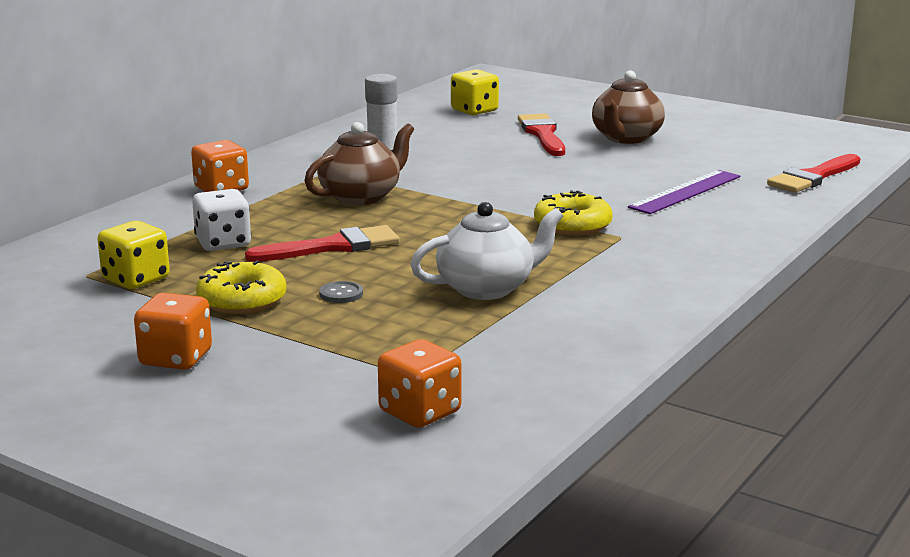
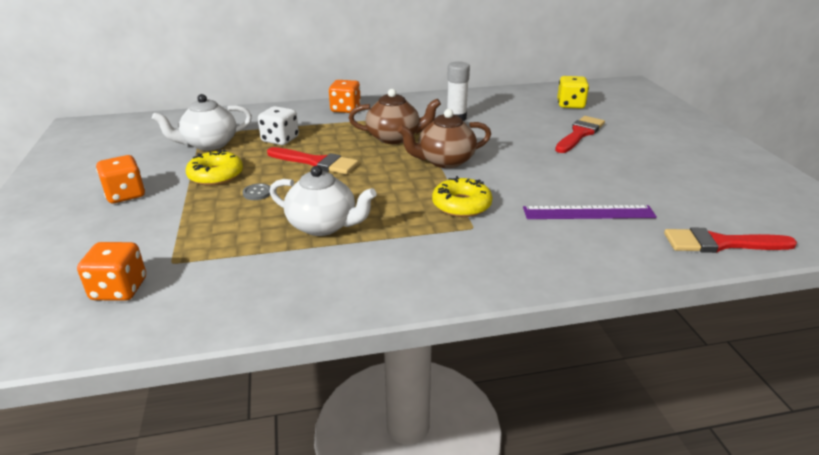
camera: 45 degrees right, 10 degrees up
(136, 279) = (209, 144): yellow dice -> white teapot
(626, 138) = (631, 155): brown teapot -> brown teapot (445, 161)

